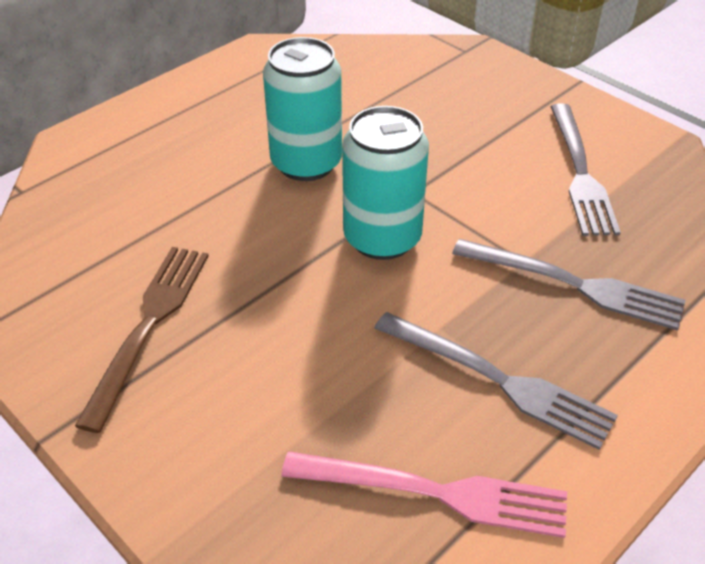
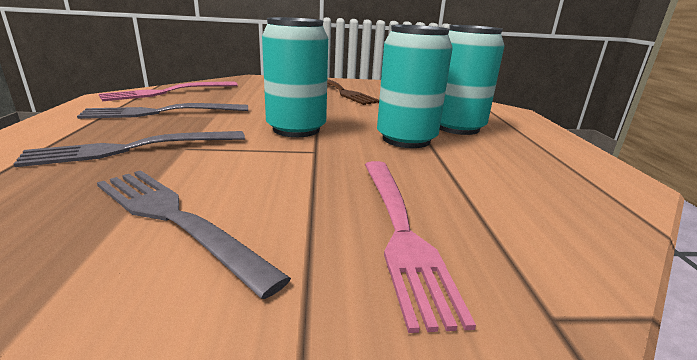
camera: 130 degrees right, 20 degrees down
(216, 151) = (457, 127): none -> turquoise can
(465, 101) = (401, 232): none -> pink fork

